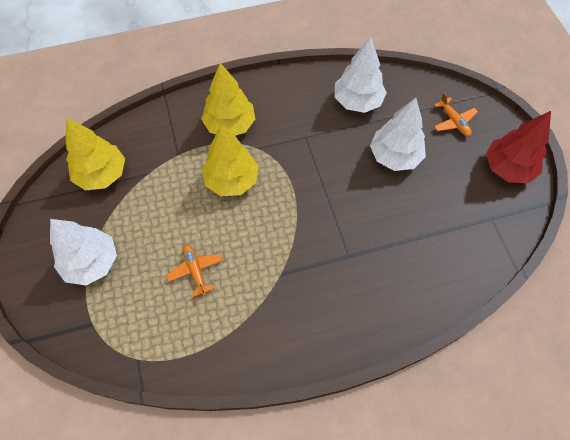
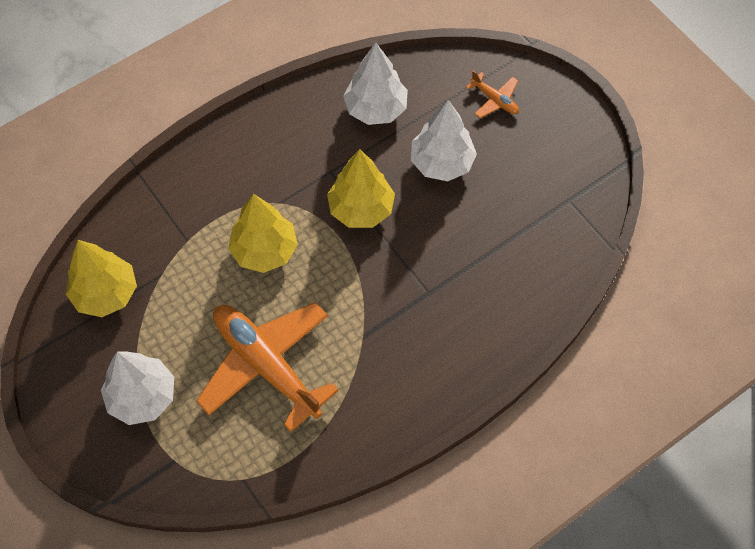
camera: 20 degrees left, 0 degrees up
(195, 271) = (266, 365): orange plane -> orange plane, size x2.29
(230, 125) = (234, 185): yellow tree -> yellow tree (361, 209)
(508, 168) = (571, 137): red tree -> none

